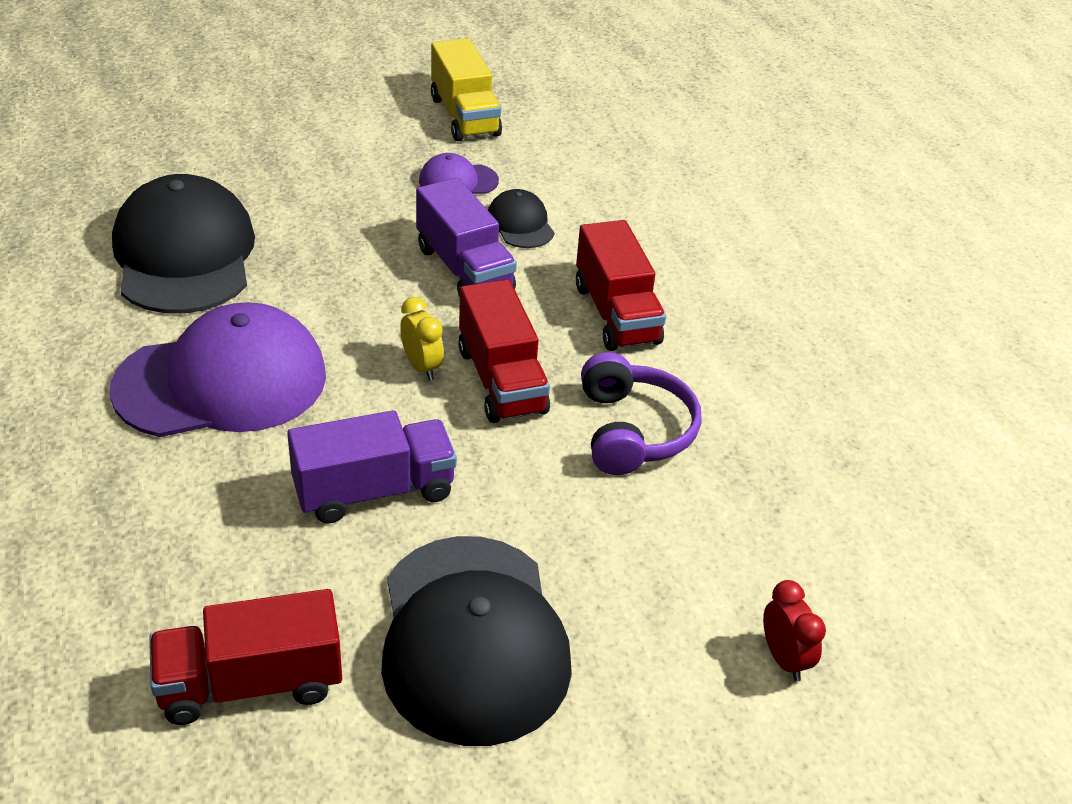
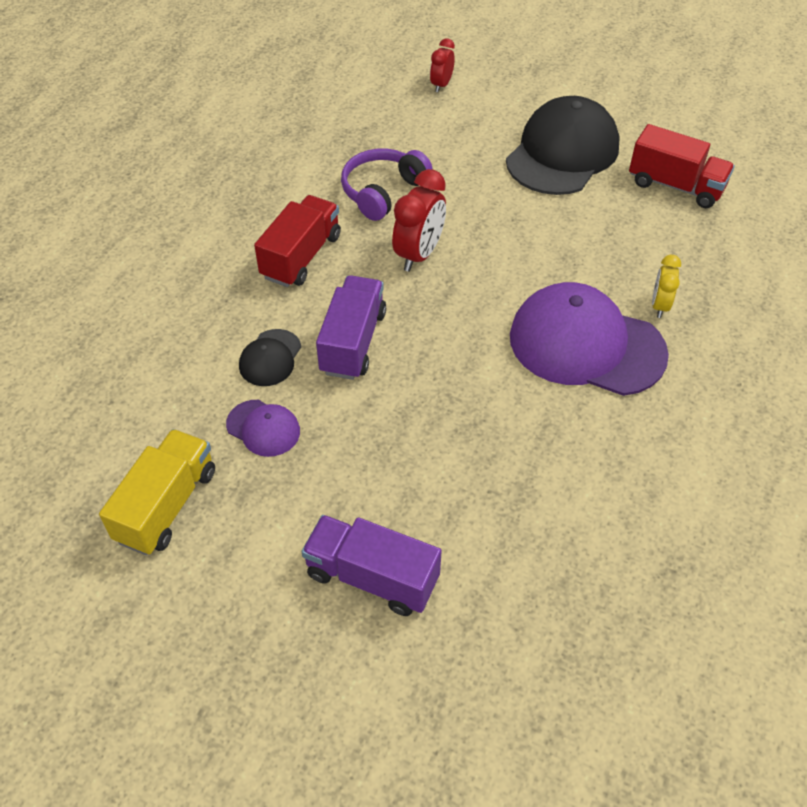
camera: 135 degrees left, 10 degrees up
(184, 255) = (539, 475): black cap -> none
(374, 491) = (550, 234): purple truck -> purple truck (372, 577)
(421, 367) = (455, 288): yellow clock -> yellow clock (659, 306)
(501, 380) = (419, 254): red truck -> red clock

